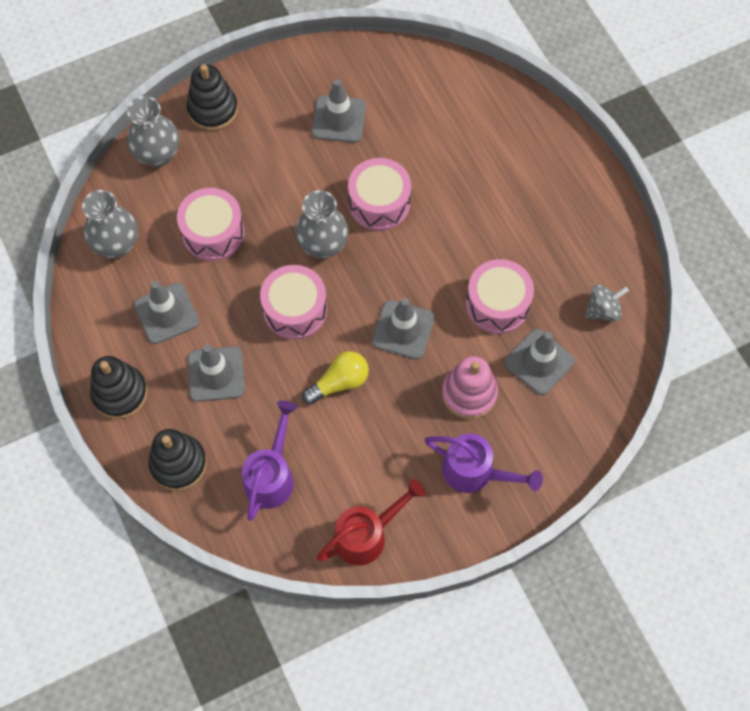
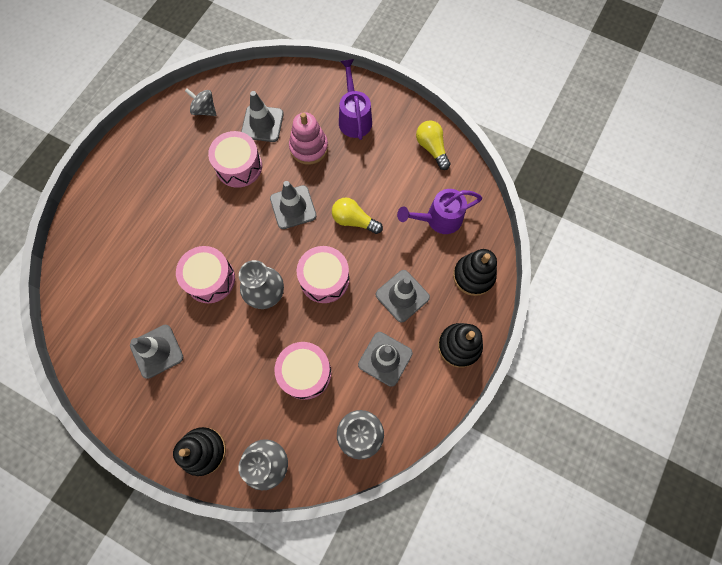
camera: 125 degrees left, 5 degrees up
(367, 535) = (432, 148): red watering can -> yellow light bulb

